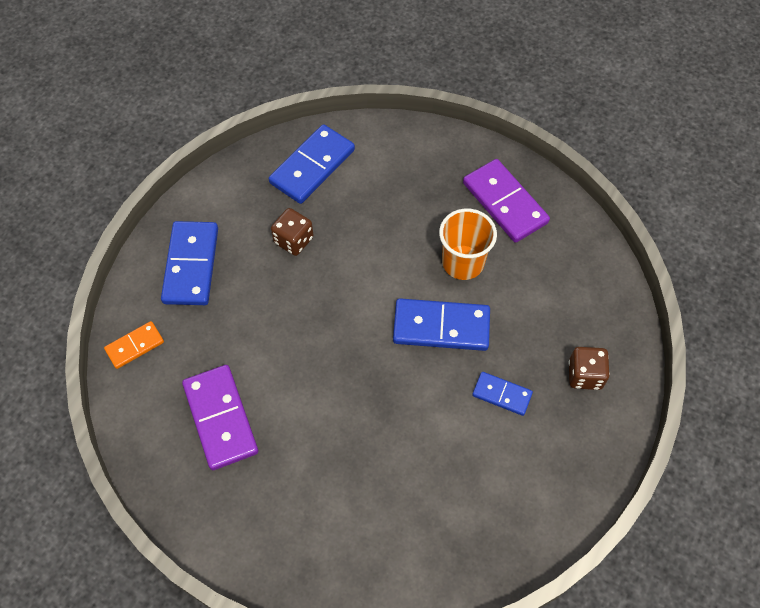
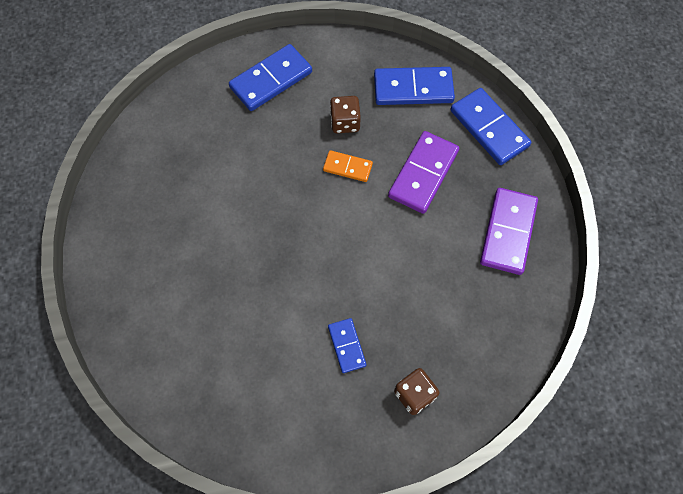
camera: 50 degrees right, 5 degrees up
(135, 346) = (187, 96): orange domino -> orange domino (347, 167)
(221, 418) = (179, 183): purple domino -> purple domino (423, 174)
(441, 327) = (364, 265): blue domino -> blue domino (489, 128)
(463, 262) = (429, 241): orange cup -> none

